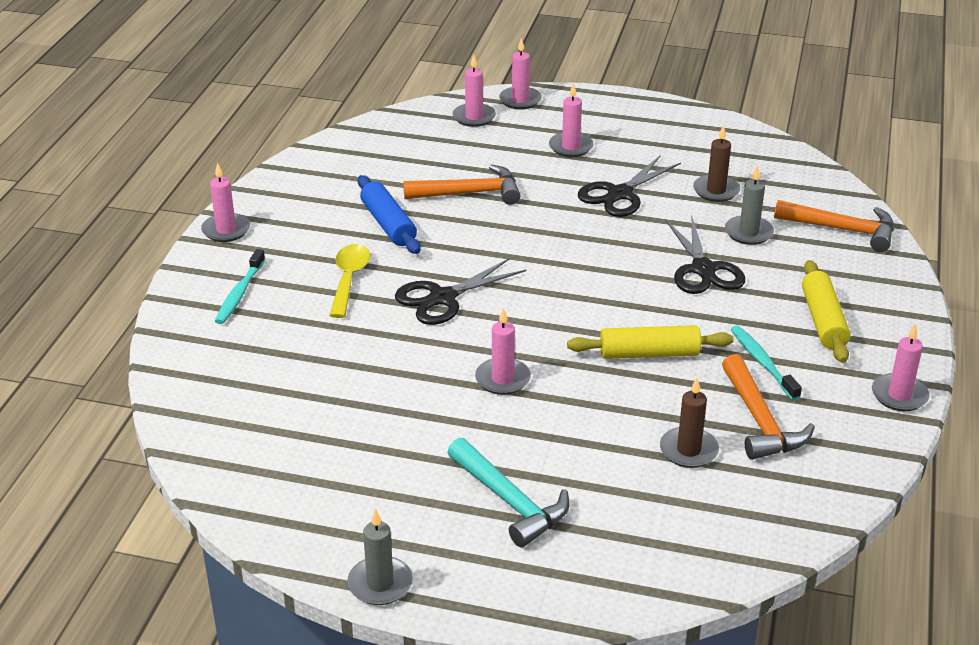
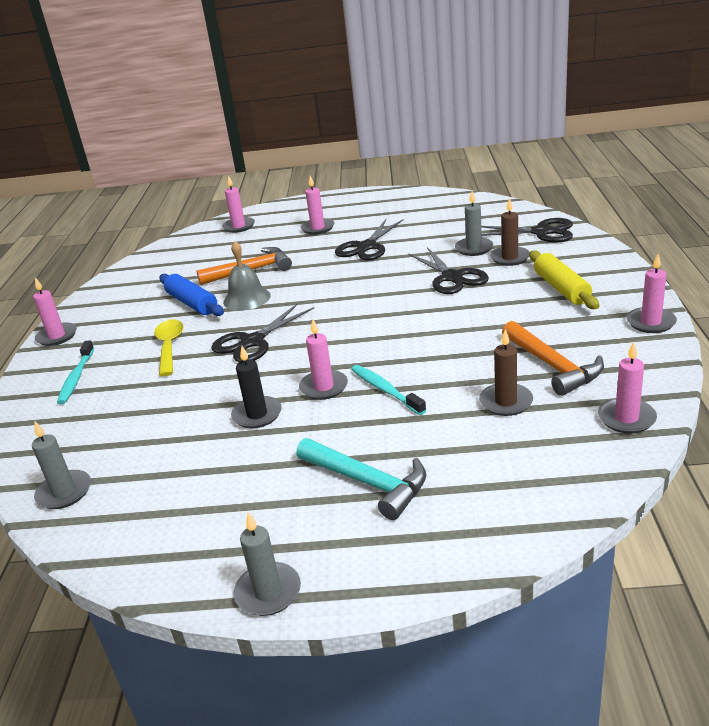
camera: 10 degrees left, 5 degrees down
(208, 429) = (64, 492): none -> grey candle
(422, 393) = (257, 415): none -> black candle
(453, 234) = (247, 298): none -> grey bell
(520, 100) = (270, 210): pink candle -> pink candle (626, 418)
(649, 354) = (438, 341): yellow rolling pin -> none
(716, 191) = (436, 230): brown candle -> brown candle (509, 258)
(762, 362) = (531, 326): turquoise toothbrush -> turquoise toothbrush (385, 390)
(842, 230) = (541, 232): orange hammer -> black scissors

